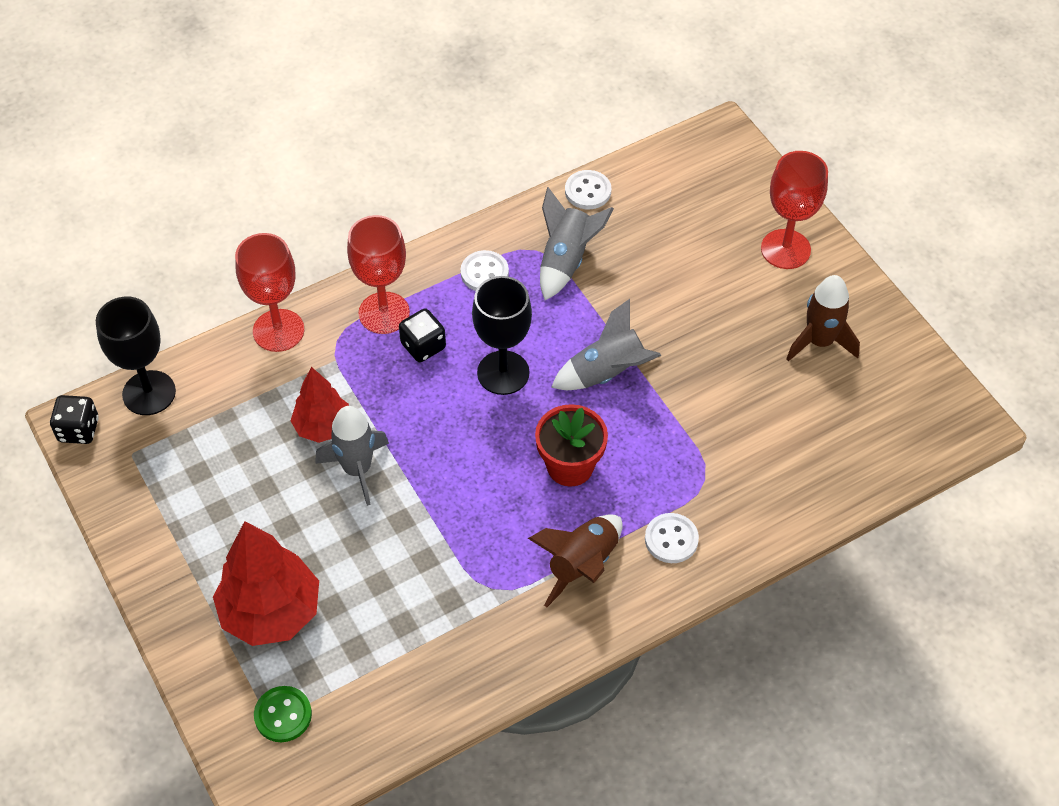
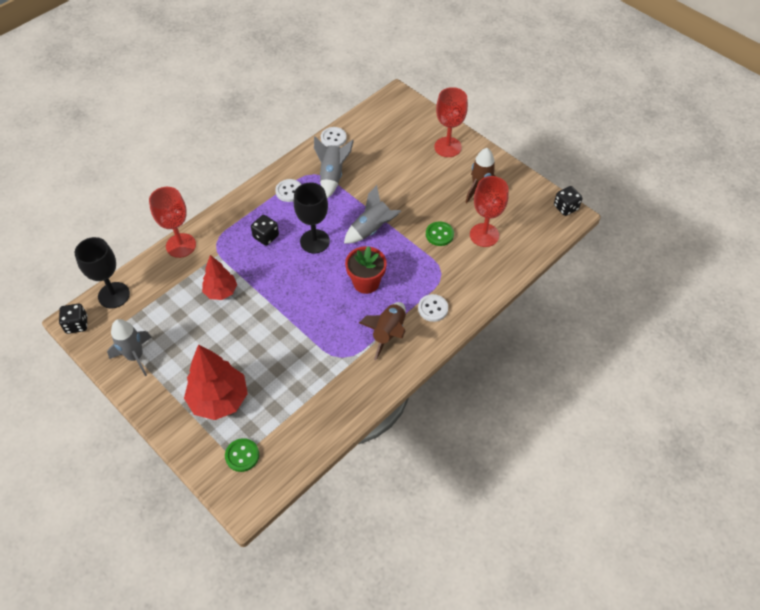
camera: 15 degrees left, 0 degrees up
(357, 469) = (247, 310): grey rocket -> grey rocket (135, 356)
(384, 313) = (239, 224): red goblet -> red goblet (484, 235)
(722, 408) = (439, 234): none -> green button
(966, 408) = (565, 207): none -> black dice

